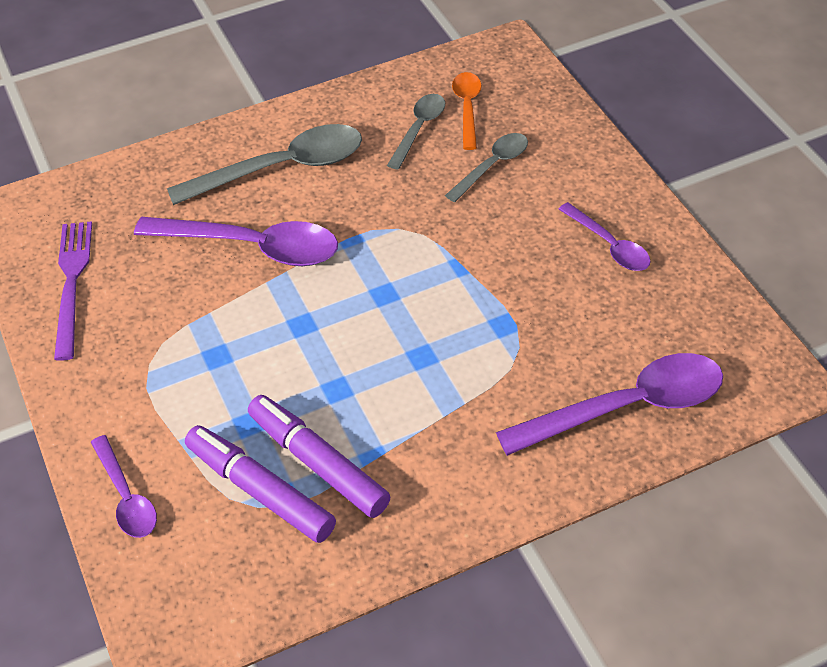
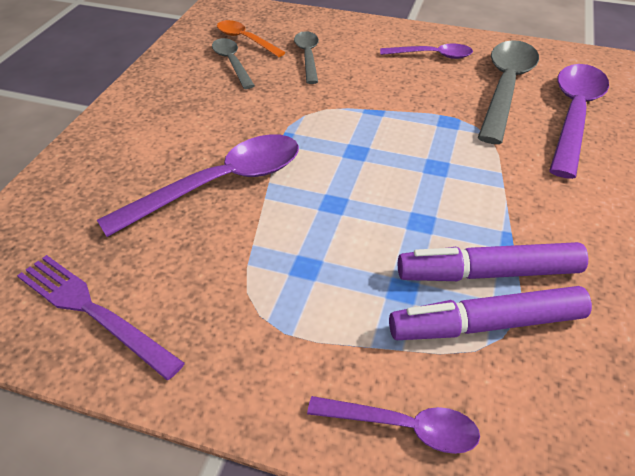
camera: 50 degrees left, 5 degrees down
(282, 168) = (168, 130): grey spoon -> grey spoon (505, 88)

